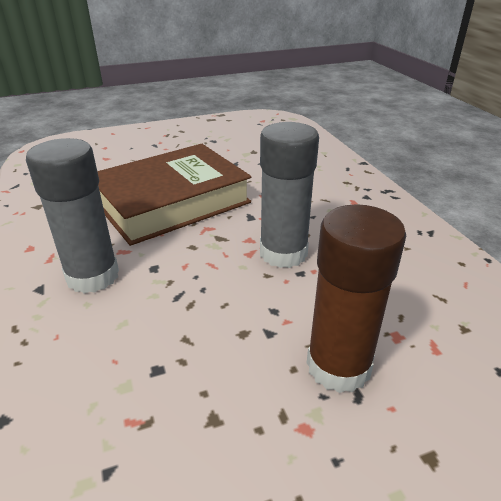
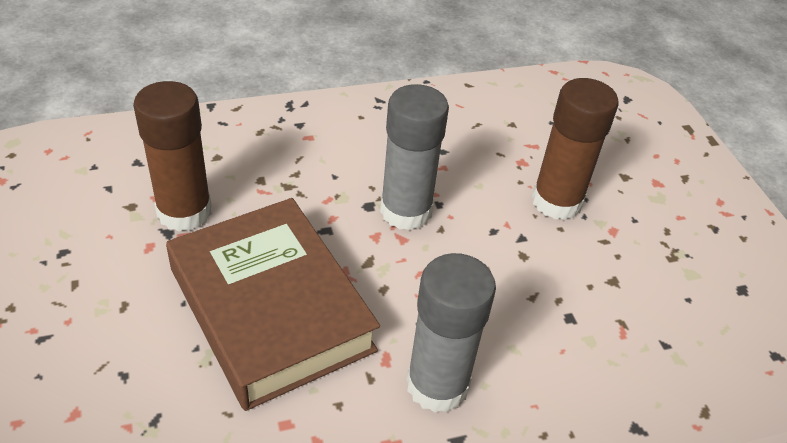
camera: 90 degrees left, 10 degrees up
(253, 166) = (184, 211): none -> brown glue stick

